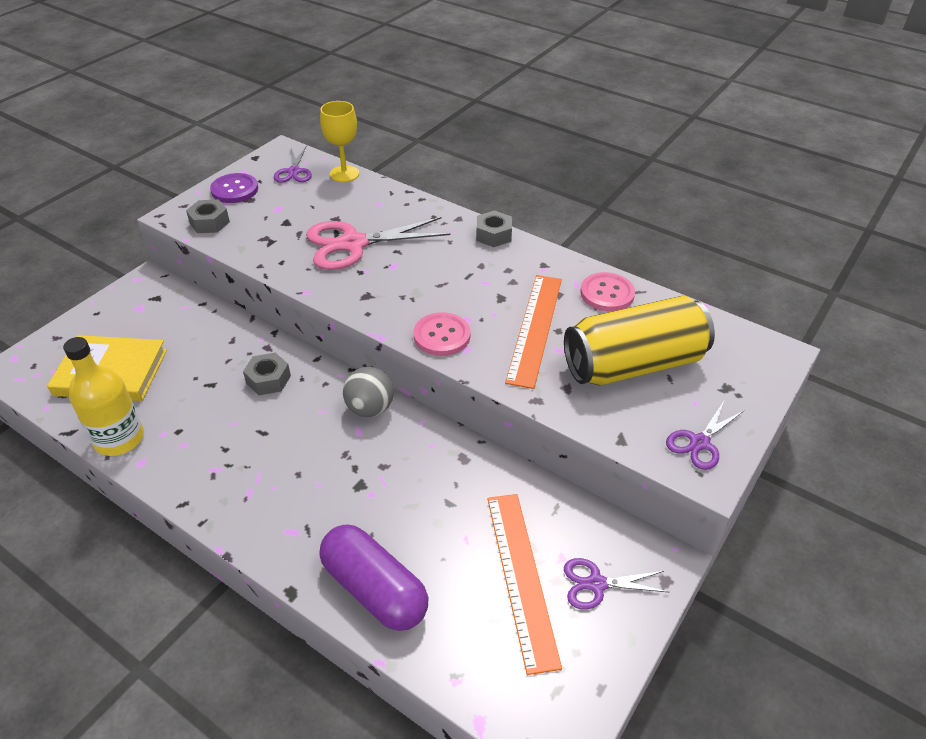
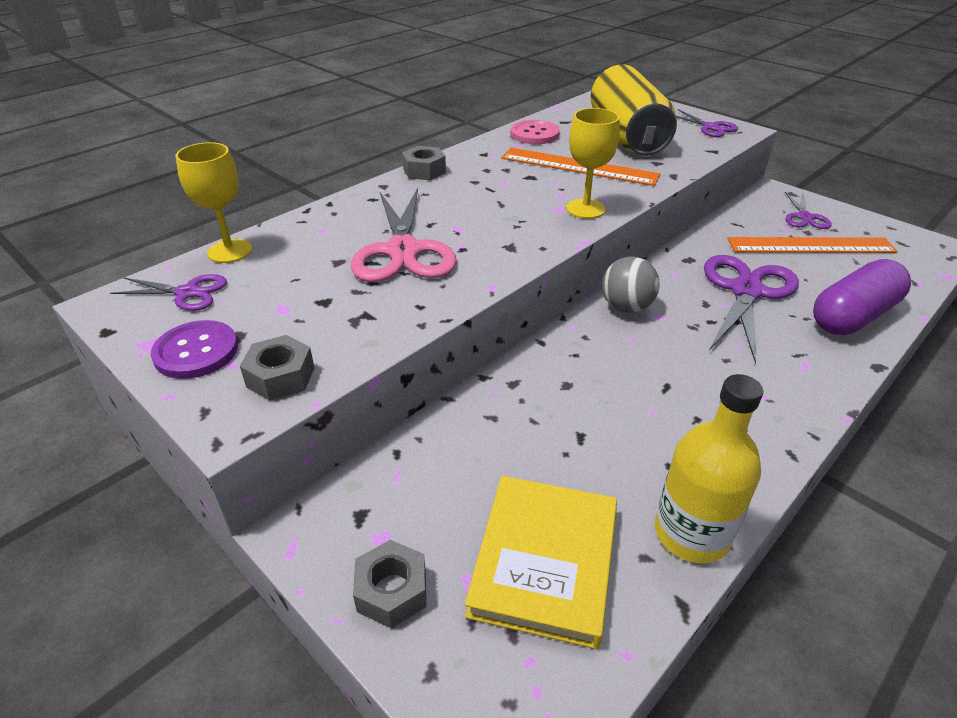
camera: 80 degrees left, 5 degrees down
(268, 379) = (575, 382): grey nut -> grey nut (392, 591)
(409, 500) = (746, 291): none -> purple scissors
(442, 336) = (585, 209): pink button -> yellow goblet

